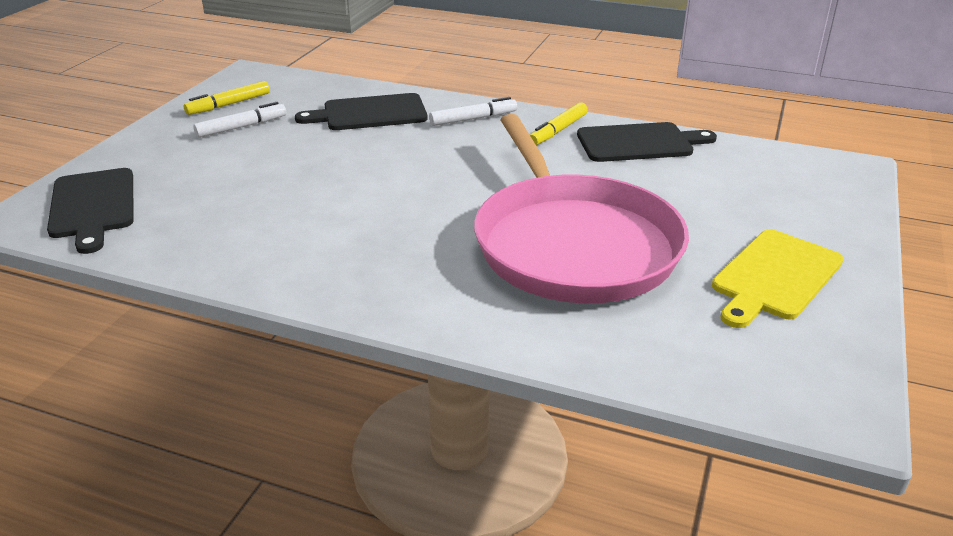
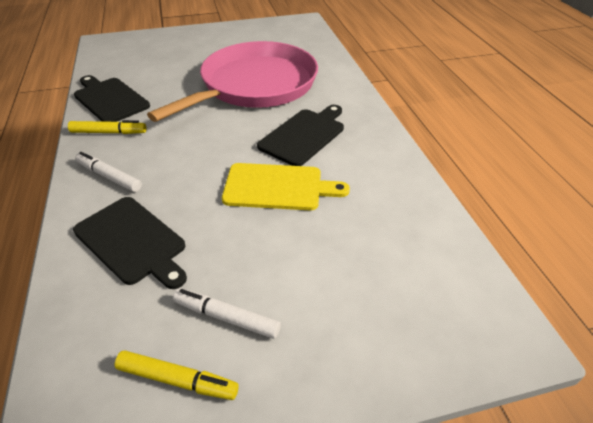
camera: 125 degrees left, 10 degrees up
(93, 206) = (443, 302): black cutting board -> black cutting board (304, 135)
(775, 277) = (232, 41): yellow cutting board -> yellow cutting board (278, 187)

